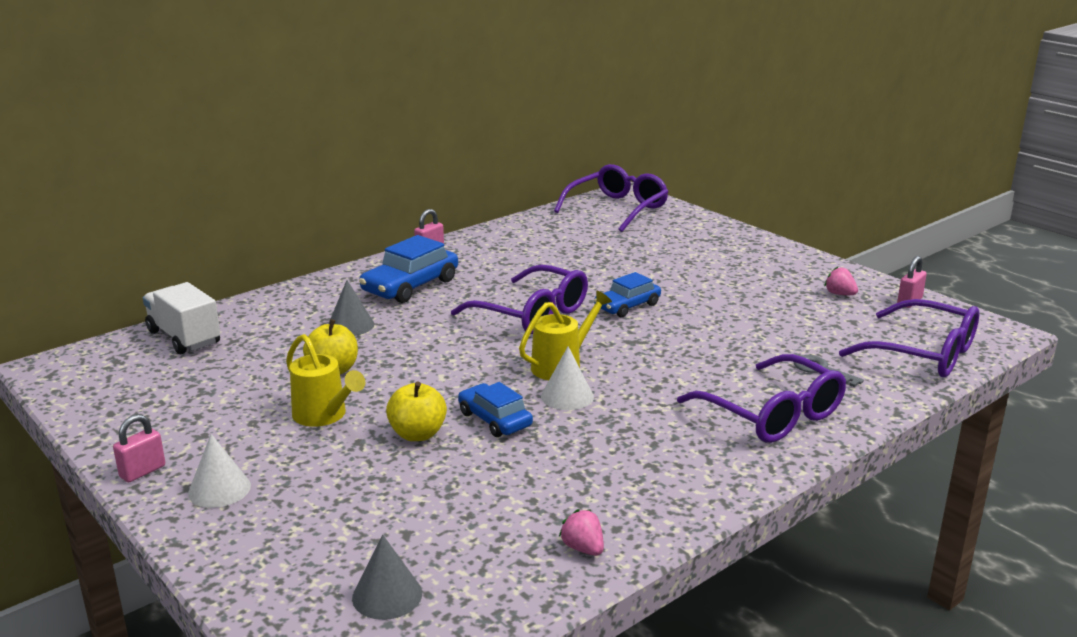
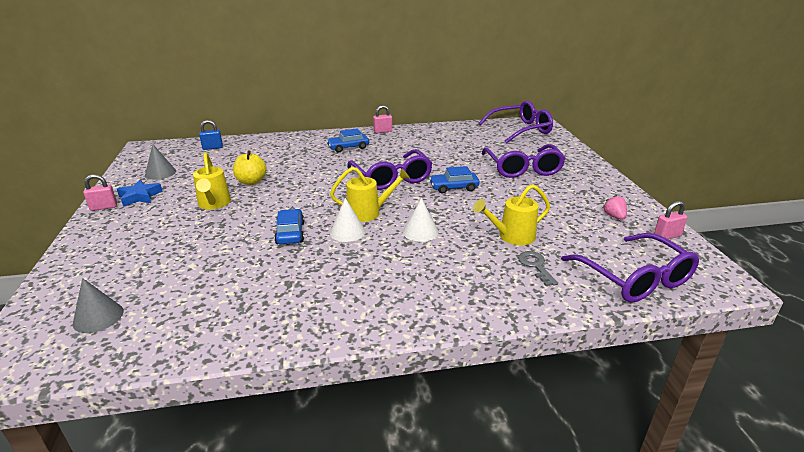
camera: 30 degrees right, 5 degrees up
(180, 440) = (140, 197): none -> blue star
(184, 337) = (212, 148): white truck -> blue padlock
(219, 489) = (118, 227): white cone -> white cone (420, 232)
(350, 325) = (291, 160): grey cone -> grey cone (160, 173)
(410, 286) = (348, 147): blue car -> blue car, size x0.65
(417, 434) = (241, 228): yellow apple -> none
(583, 548) = (228, 332): pink strawberry -> none
(761, 346) = (511, 236): none -> yellow watering can
(772, 414) = (461, 286): purple glasses -> purple glasses (522, 168)

